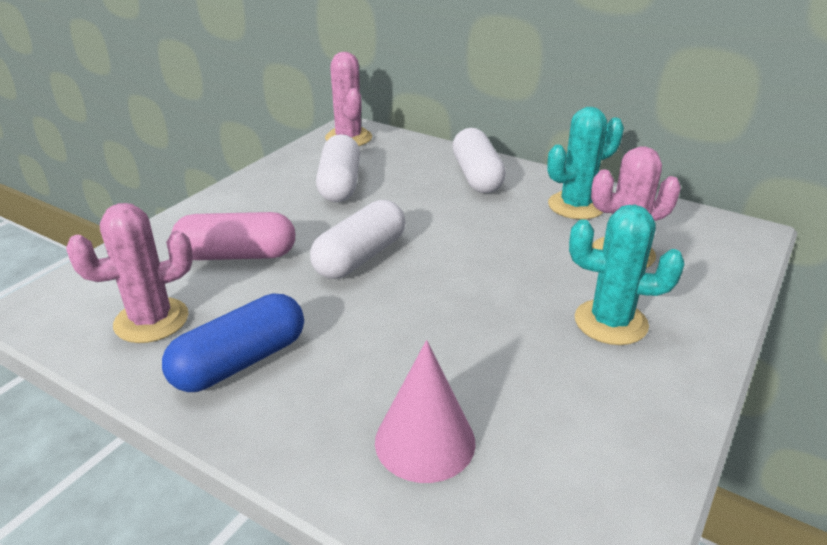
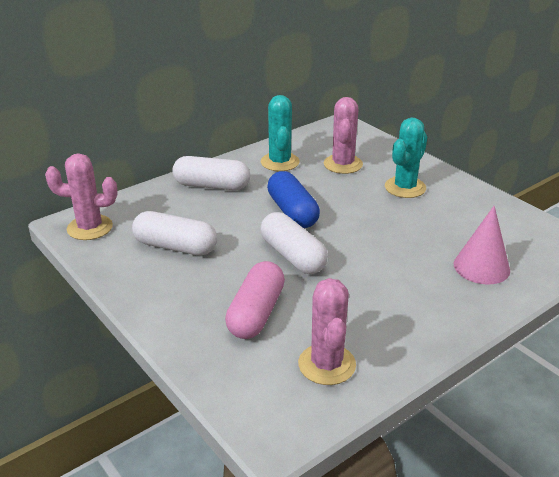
camera: 70 degrees left, 0 degrees up
(240, 362) = (393, 324): blue capsule -> blue capsule (292, 212)

